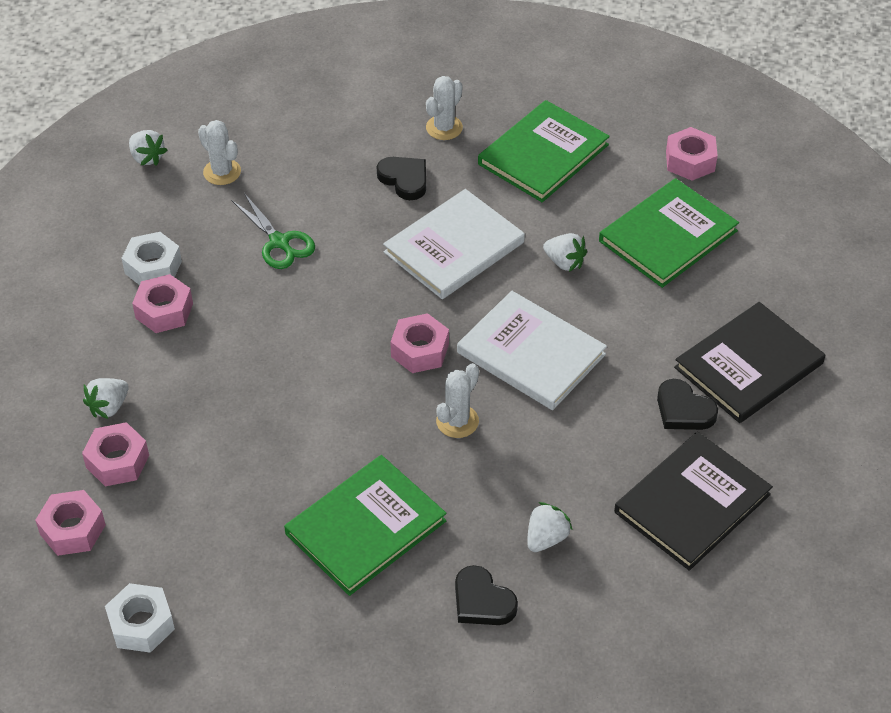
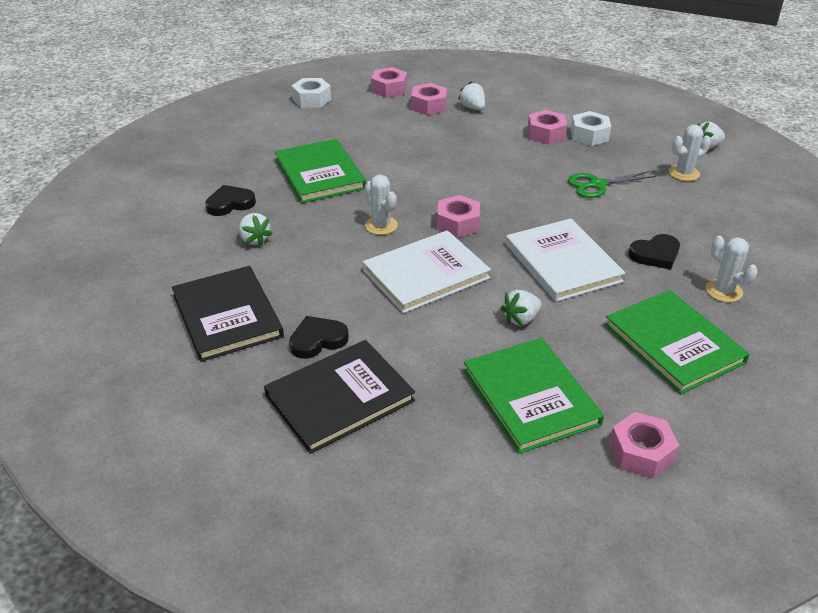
camera: 110 degrees right, 10 degrees down
(749, 365) = (339, 398): black book -> black book turned 75 degrees clockwise

